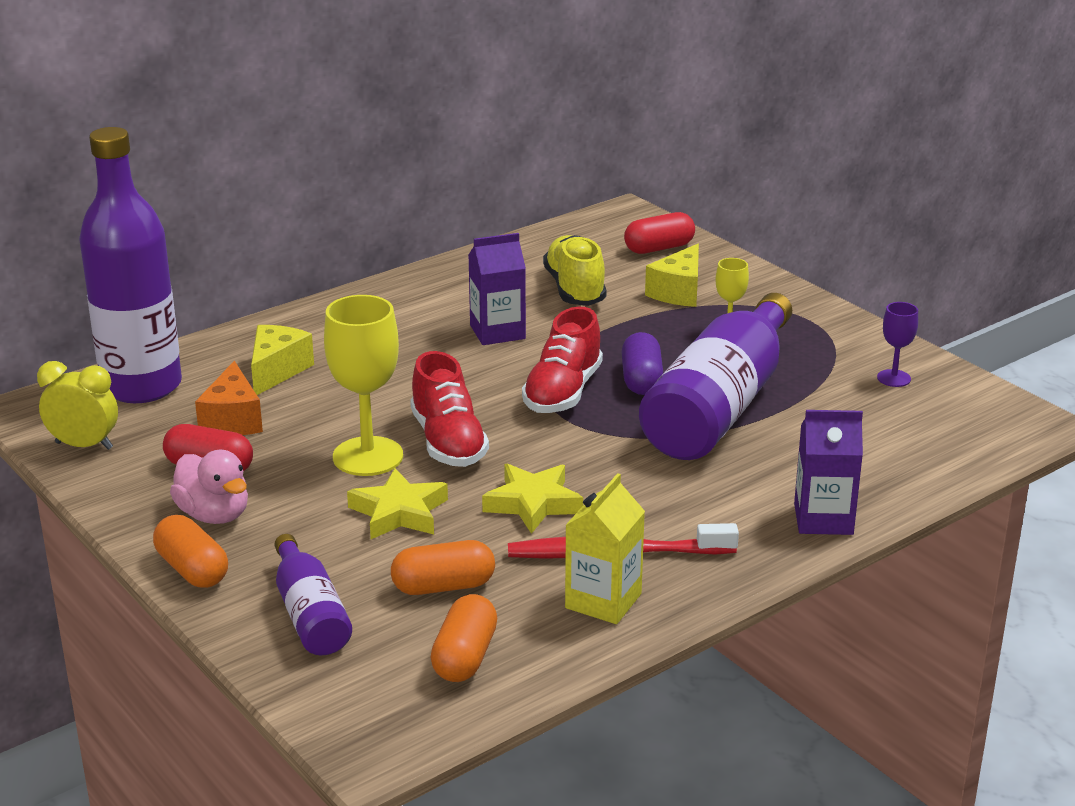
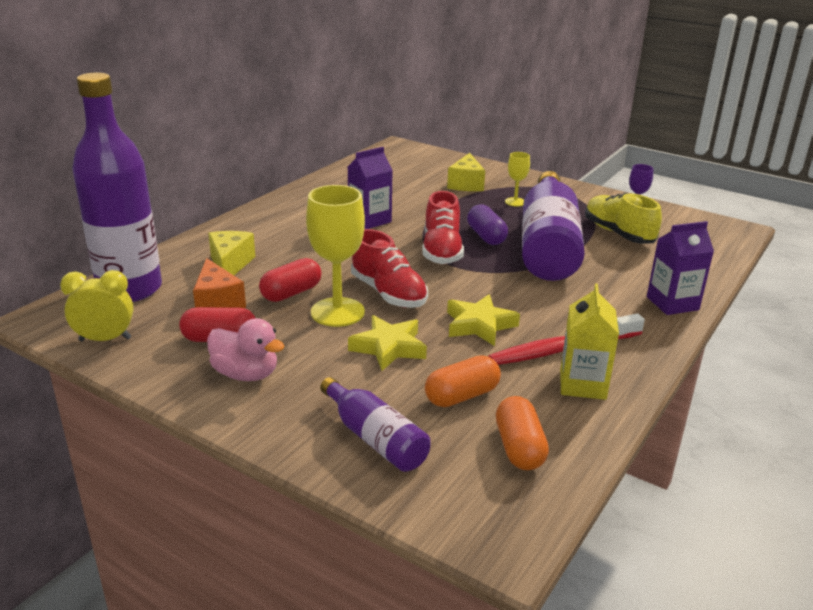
camera: 20 degrees left, 0 degrees up
(192, 570) = (254, 421): orange capsule -> none
(575, 289) = (400, 190): yellow shoe -> yellow shoe (618, 233)
(659, 248) = (434, 162): red capsule -> red capsule (291, 293)

